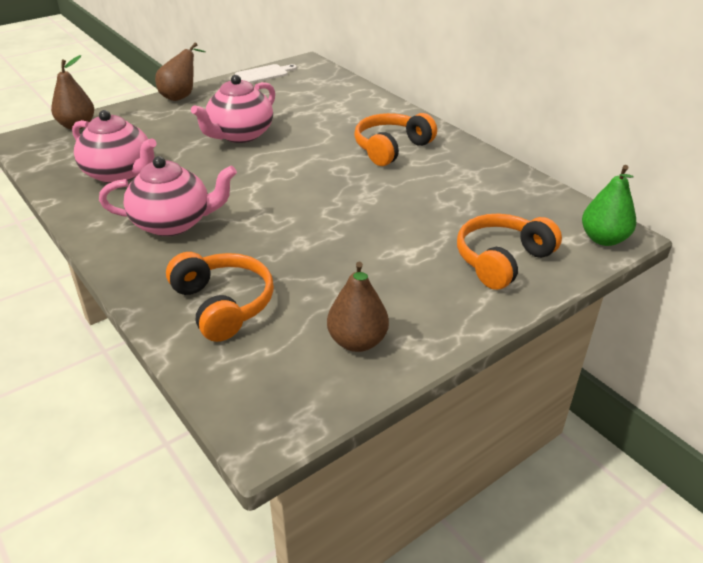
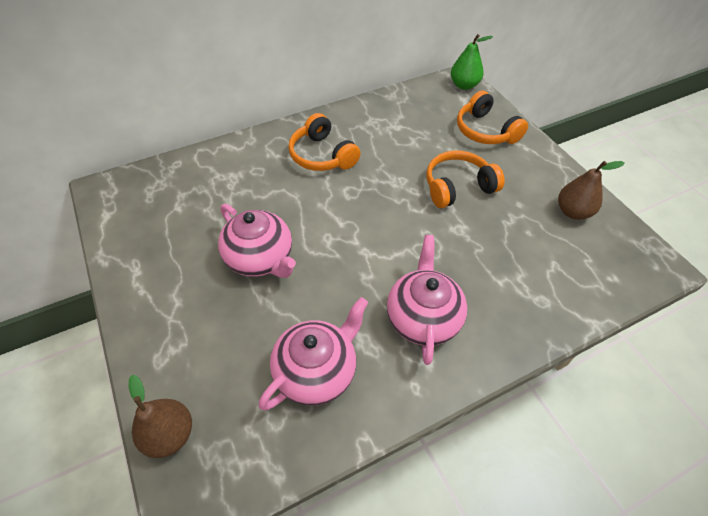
camera: 80 degrees left, 15 degrees up
(181, 96) = (133, 312): brown pear -> none
(223, 305) = (540, 283): orange headphones -> orange headphones (458, 187)
(264, 74) = (112, 228): white cutting board -> none

